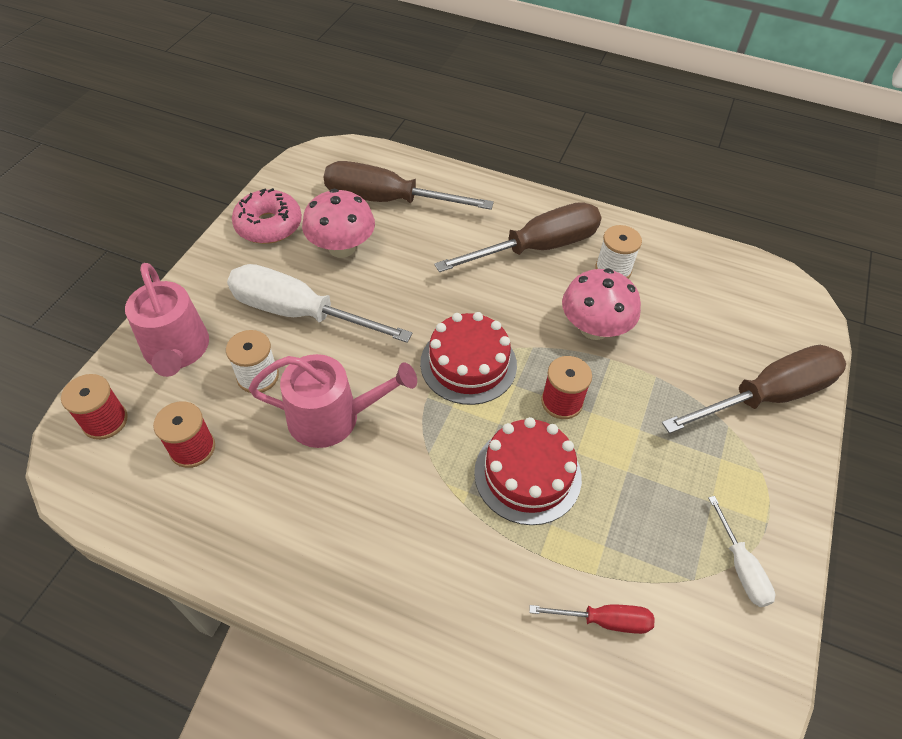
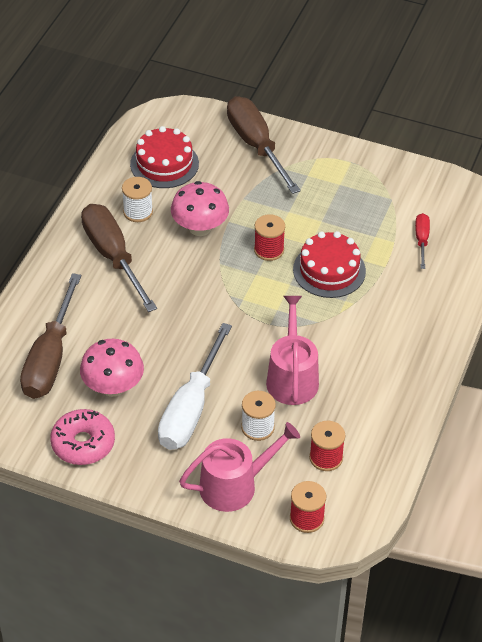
camera: 90 degrees left, 5 degrees down
(468, 364) = (238, 300): red cake -> red cake (164, 164)
(741, 567) = (381, 178): white screwdriver -> none

